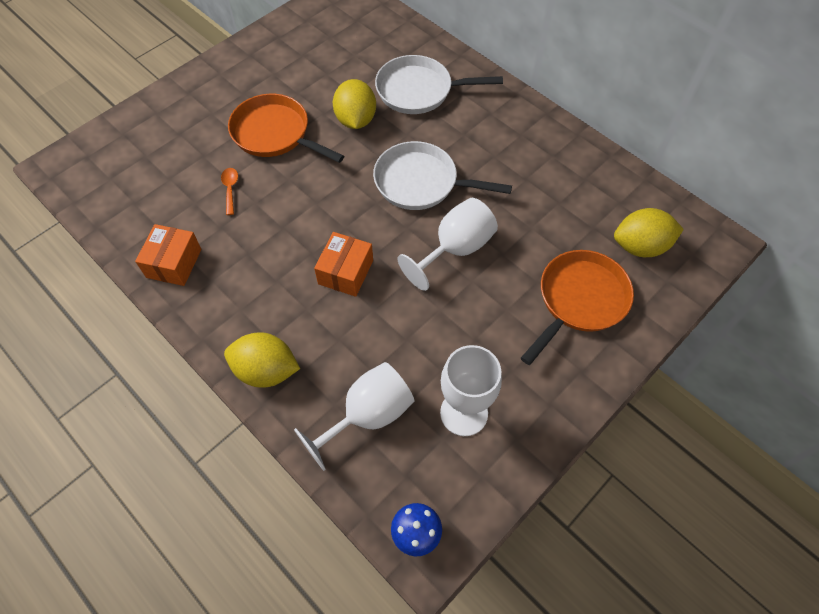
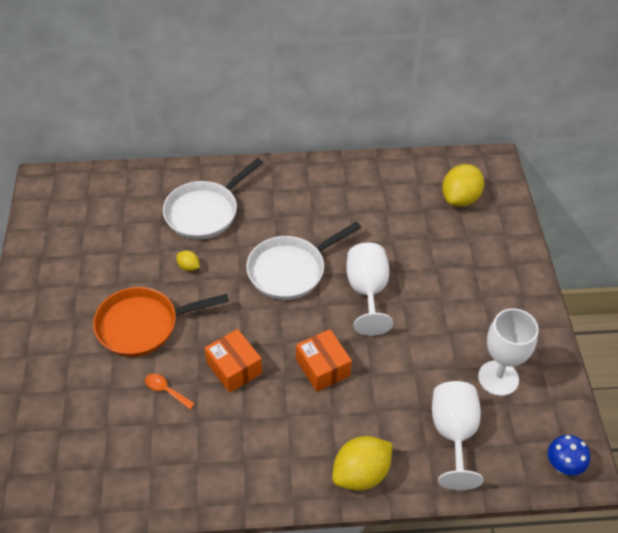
camera: 50 degrees left, 10 degrees down
(174, 263) = (199, 476): orange box -> orange box (234, 368)
(356, 120) = (188, 267): yellow lemon -> yellow lemon, size x0.47
(579, 300) = (470, 258): orange pan -> none

